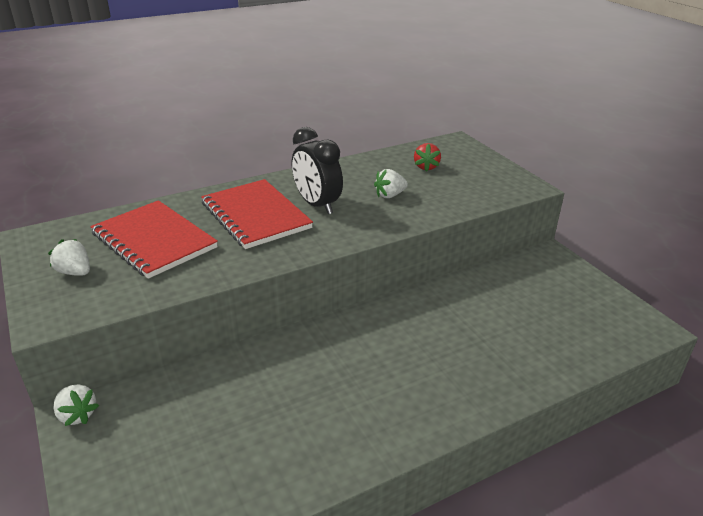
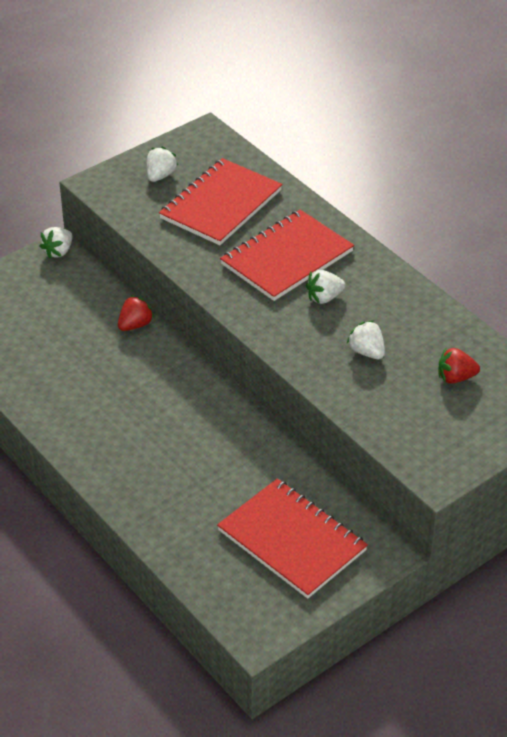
camera: 80 degrees right, 10 degrees up
(242, 361) = (135, 325): none -> red strawberry
(317, 205) = (324, 297): black clock -> white strawberry
(544, 296) = (291, 540): none -> red notebook

